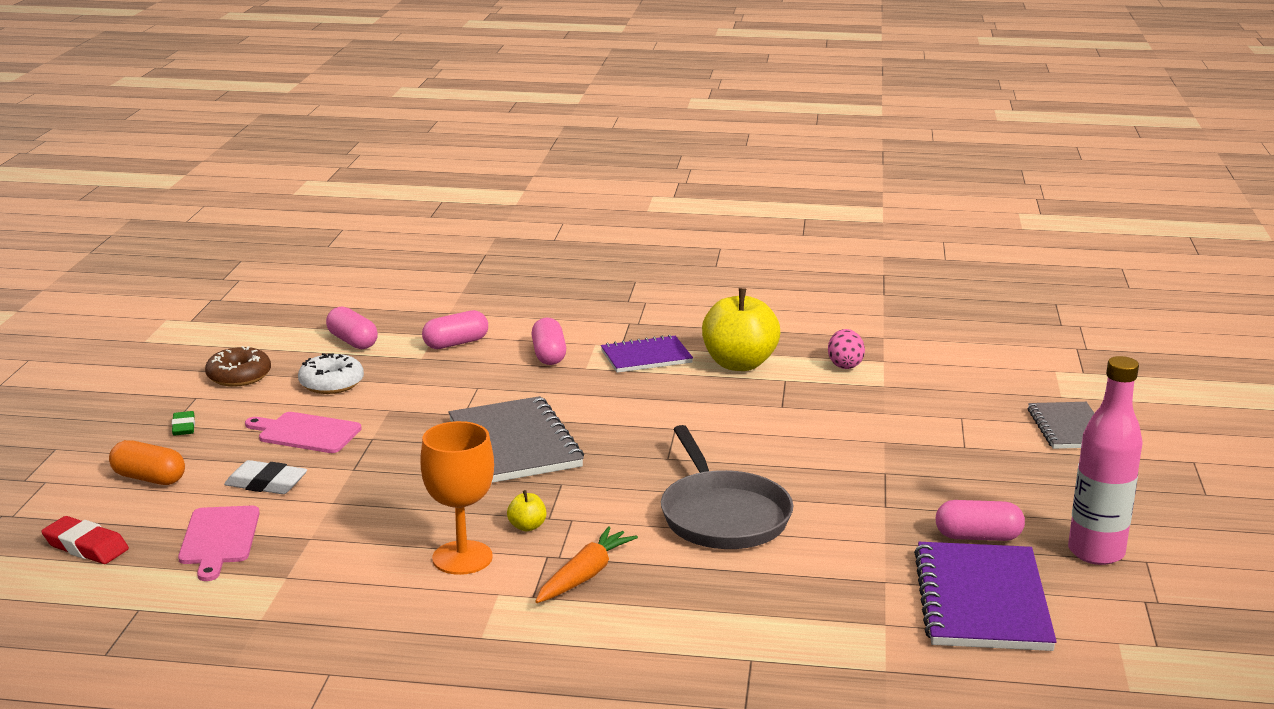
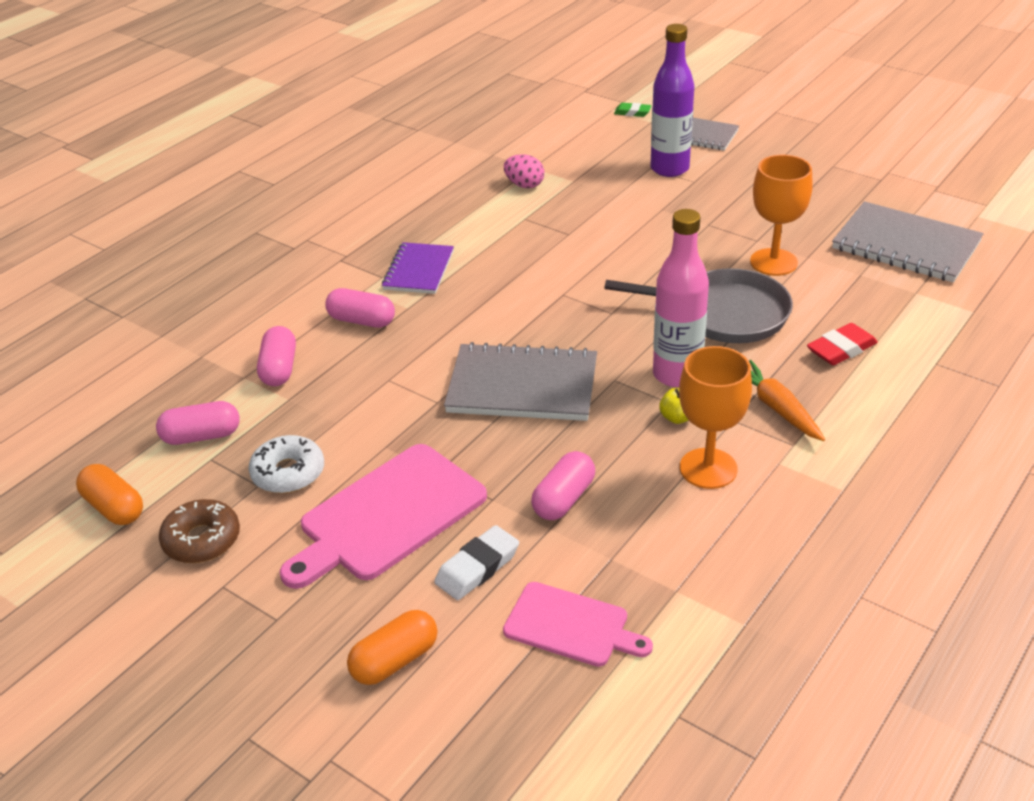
camera: 60 degrees left, 15 degrees up
(86, 546) = (518, 741): red eraser -> red eraser (841, 349)
(184, 427) = (291, 609): green eraser -> green eraser (632, 112)
(255, 338) = (114, 507): none -> orange capsule
(306, 433) = (387, 515): pink cutting board -> pink cutting board, size x1.65
(739, 364) = (476, 230): yellow apple -> none
(851, 524) = (773, 262): none -> orange goblet
(972, 428) = (669, 169): none -> purple bottle
(978, 537) = (823, 219): pink capsule -> pink capsule (564, 499)
(982, 601) = (906, 246): purple notebook -> grey notebook
(1096, 552) = (868, 185): pink bottle -> pink bottle (677, 375)

